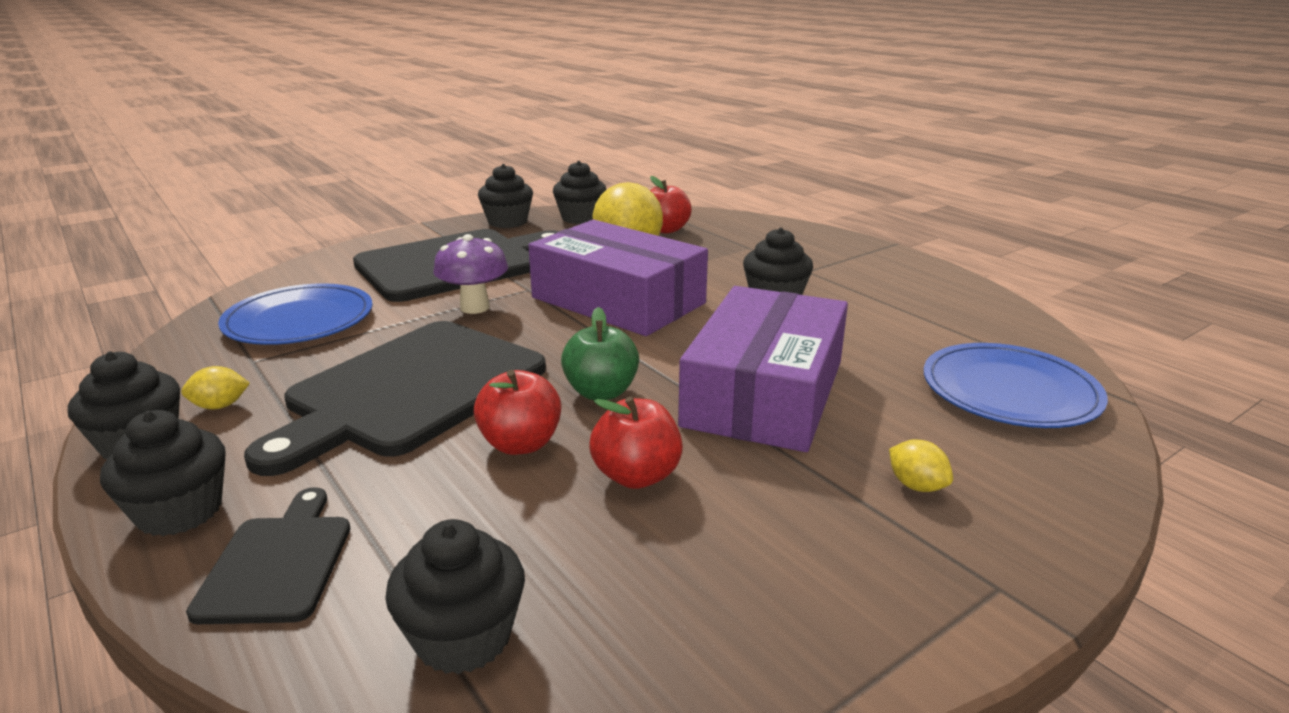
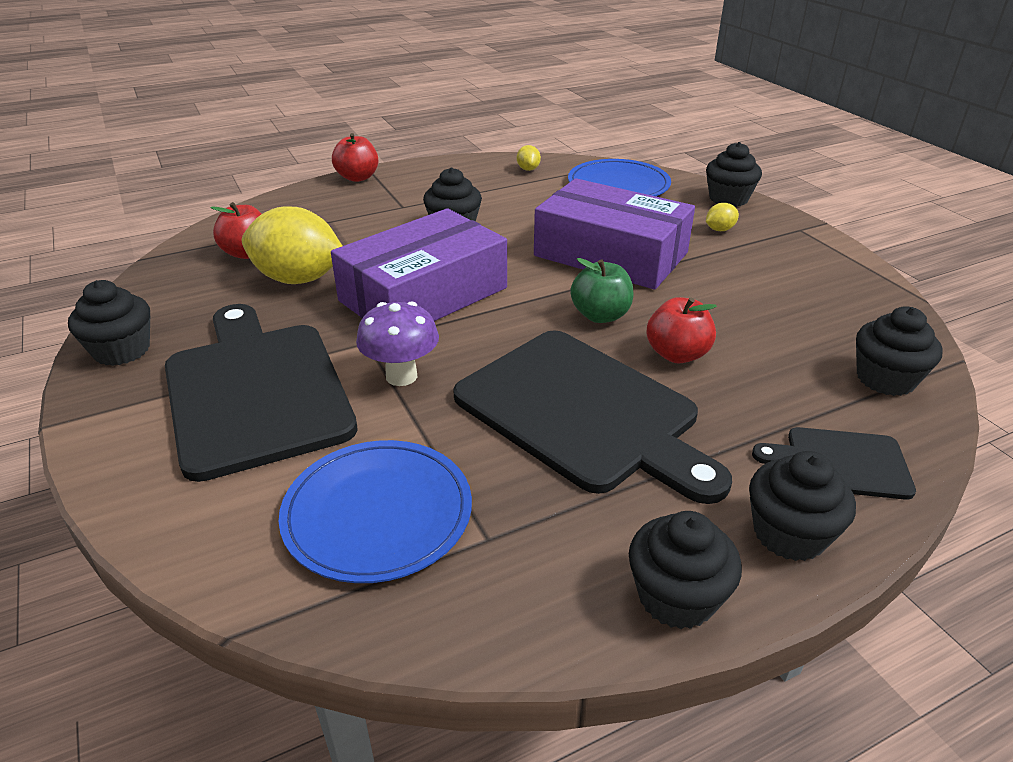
camera: 80 degrees left, 10 degrees up
(220, 406) = (598, 546): yellow lemon -> yellow lemon (528, 169)
(580, 218) = (158, 298): black cupcake -> black cupcake (728, 199)
(636, 476) = (716, 311): red apple -> red apple (357, 177)

